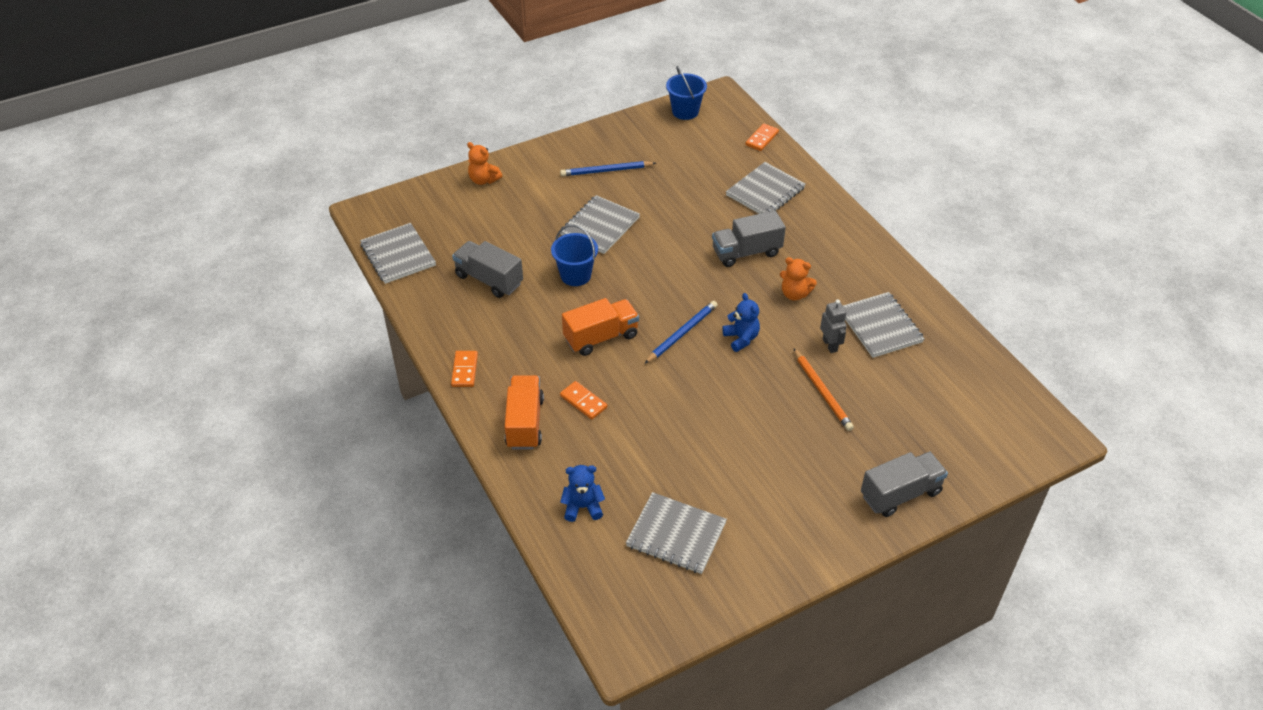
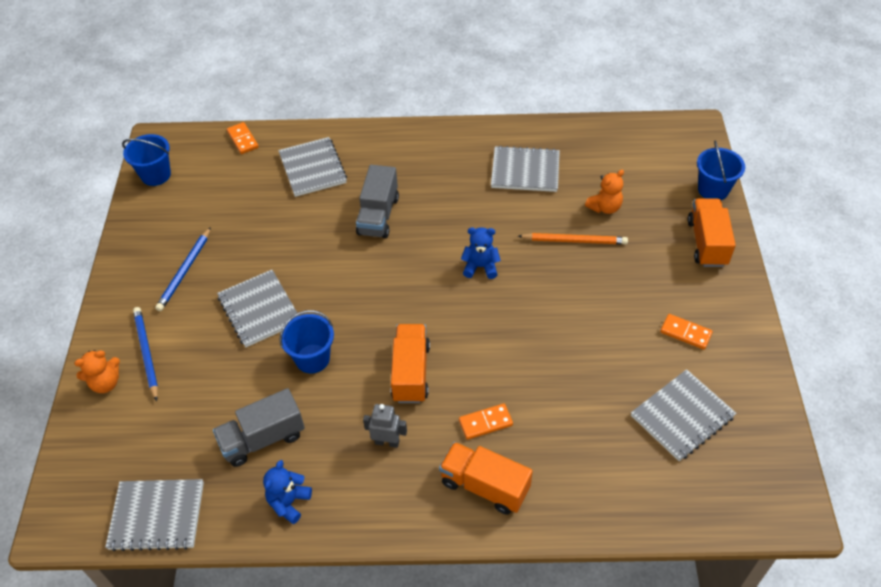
camera: 60 degrees left, 5 degrees up
(464, 370) = (379, 514): orange domino -> orange domino (685, 333)
(583, 507) = (616, 478): blue teddy bear -> blue teddy bear (289, 502)
(682, 333) = (447, 307): blue pencil -> blue pencil (146, 353)
(794, 294) = (452, 207): orange teddy bear -> orange teddy bear (604, 207)
(830, 345) = (525, 211): grey robot -> grey robot (387, 442)
(900, 494) = (707, 243): grey truck -> orange truck
(979, 478) = (713, 190): none -> blue bucket

